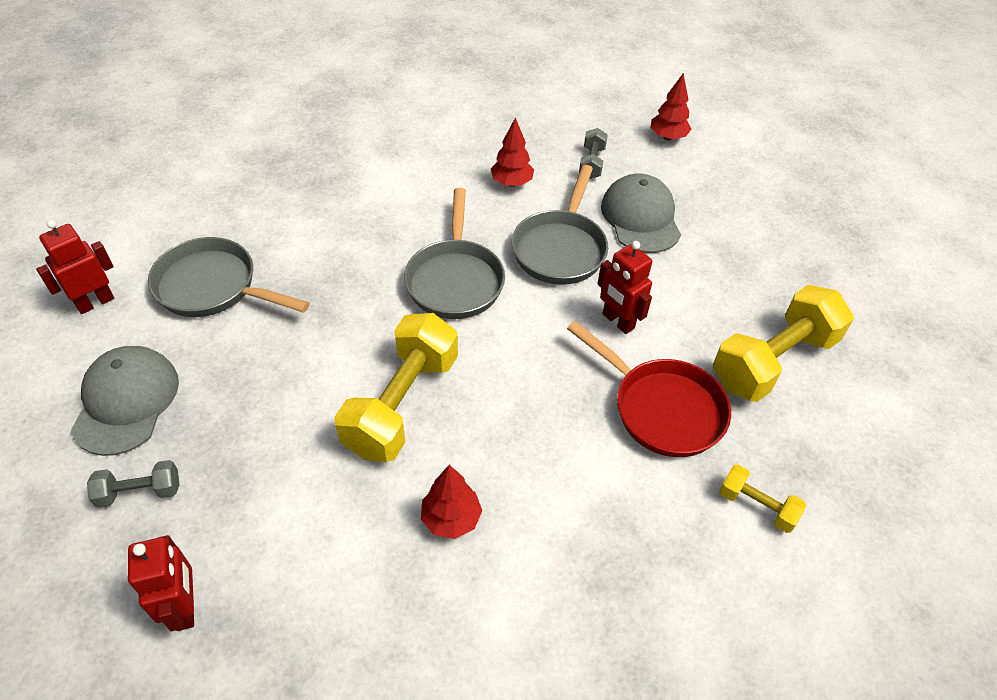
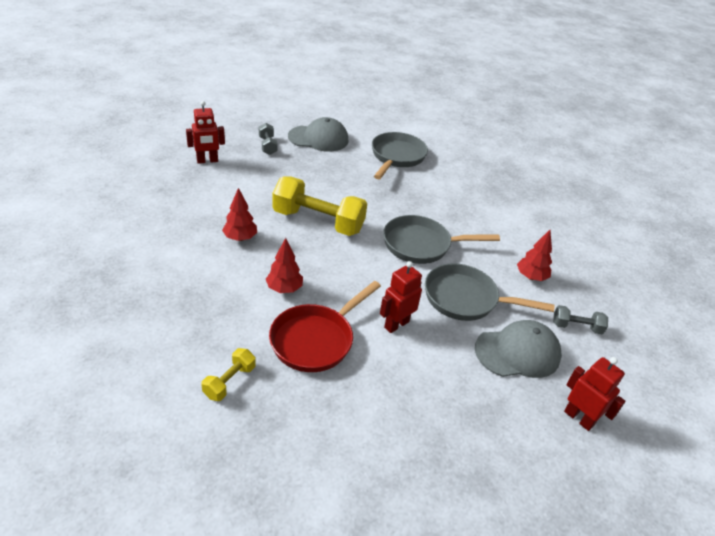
camera: 85 degrees right, 10 degrees down
(95, 302) = (380, 125): red robot -> red robot (579, 418)
(667, 137) = (642, 388): red tree -> red tree (284, 288)
(773, 361) = (366, 420): yellow dumbbell -> none

